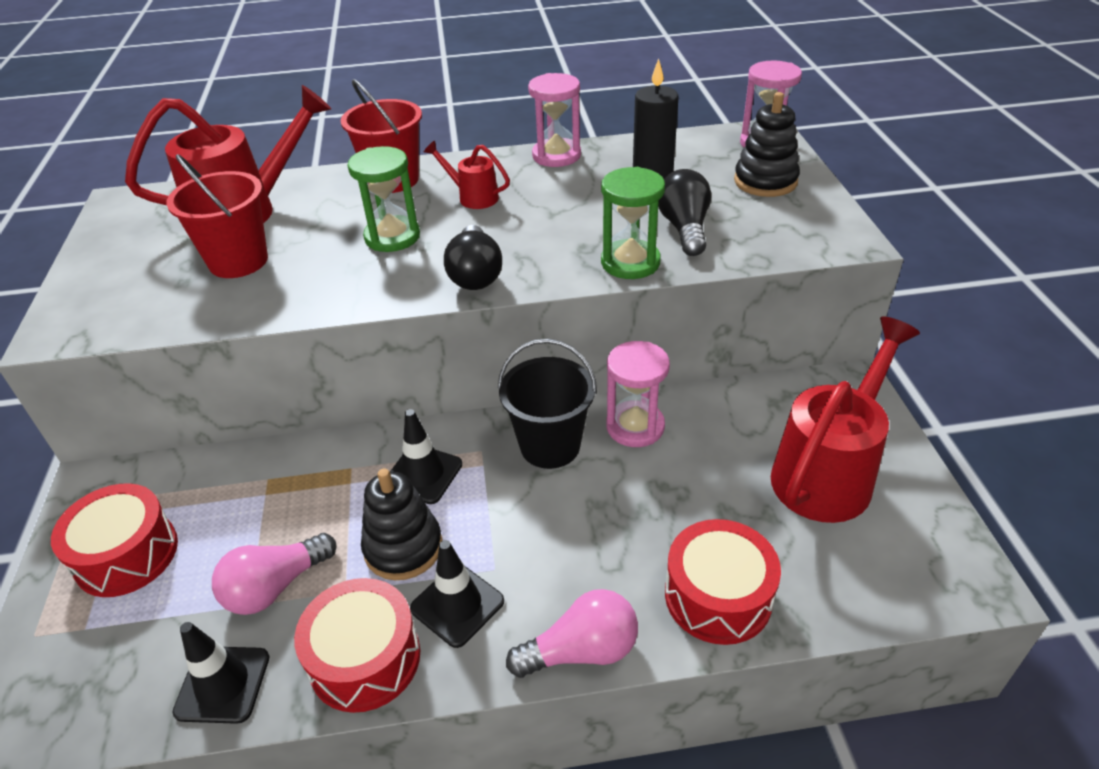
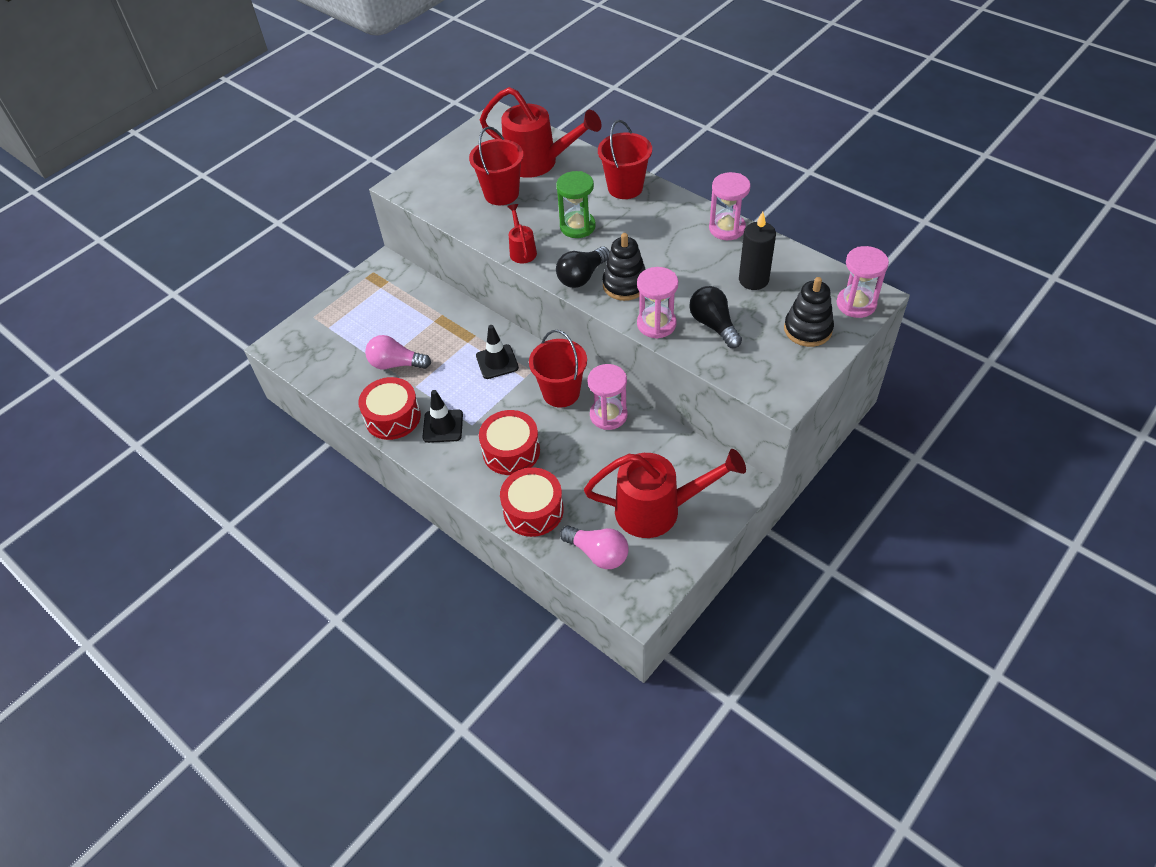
camera: 50 degrees right, 10 degrees up
(126, 554) = (366, 308): red drum -> red drum (511, 451)
(223, 684) = (345, 386): black traffic cone -> none
(403, 547) = (453, 387): black stacking toy -> black stacking toy (625, 285)
(473, 197) = (645, 227): red watering can -> red watering can (522, 250)
(550, 446) = (561, 393): black bucket -> red bucket
(581, 651) = (460, 481): pink light bulb -> pink light bulb (598, 553)
(630, 262) = (656, 324): green hourglass -> pink hourglass
(684, 228) = (713, 325): black light bulb -> black light bulb turned 75 degrees counterclockwise

